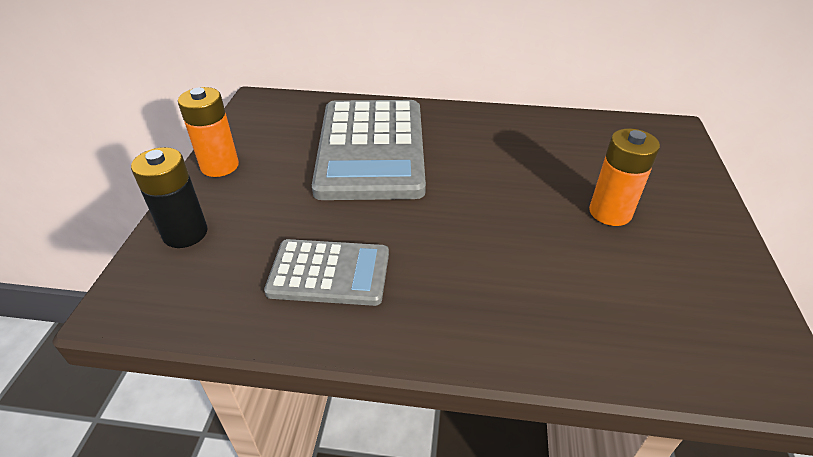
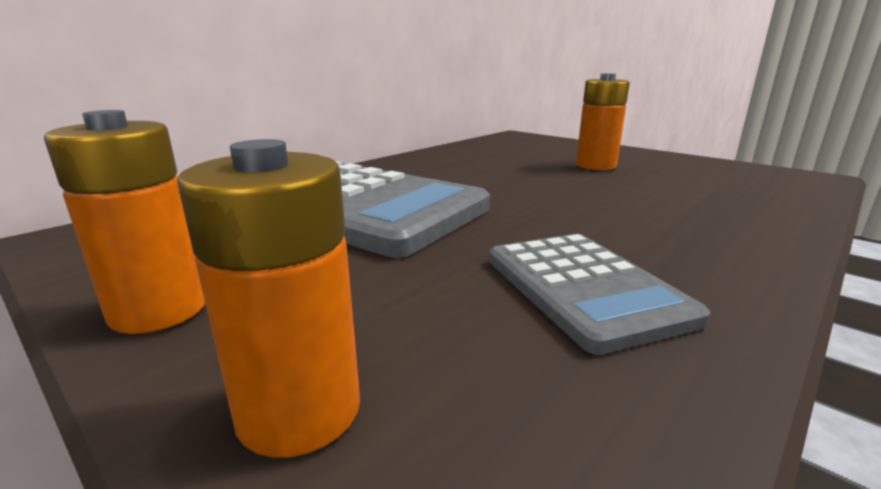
camera: 55 degrees left, 20 degrees down
(185, 233) = (299, 411): black battery -> orange battery
(329, 273) = (584, 288): grey calculator -> grey calculator turned 120 degrees clockwise

